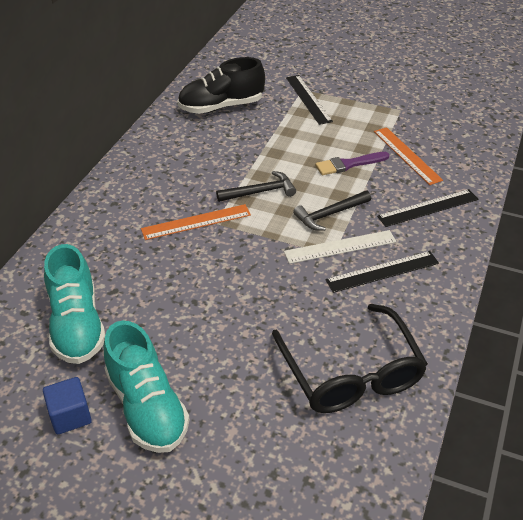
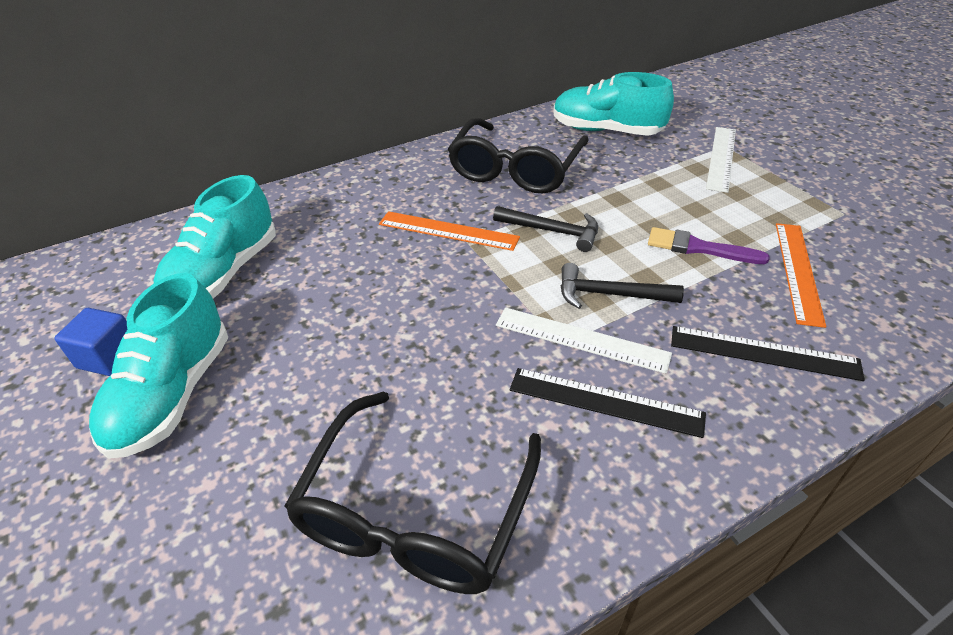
camera: 40 degrees right, 0 degrees up
(192, 159) = (516, 169): none -> black glasses
(221, 106) = (606, 131): black shoe -> turquoise shoe
(308, 99) = (721, 158): black ruler -> white ruler

